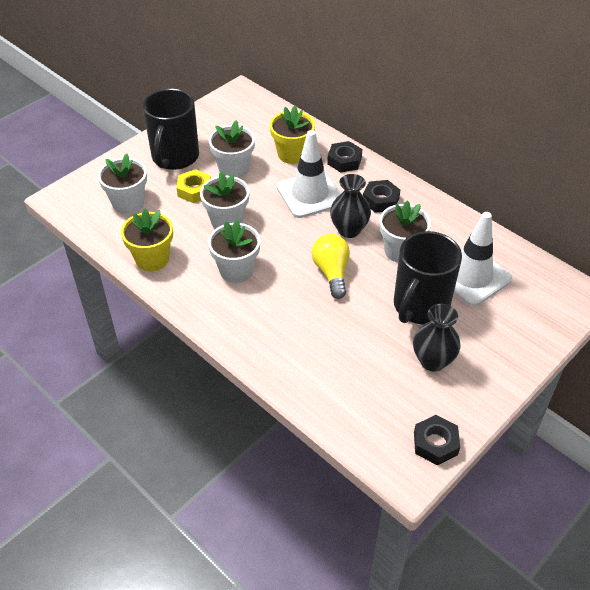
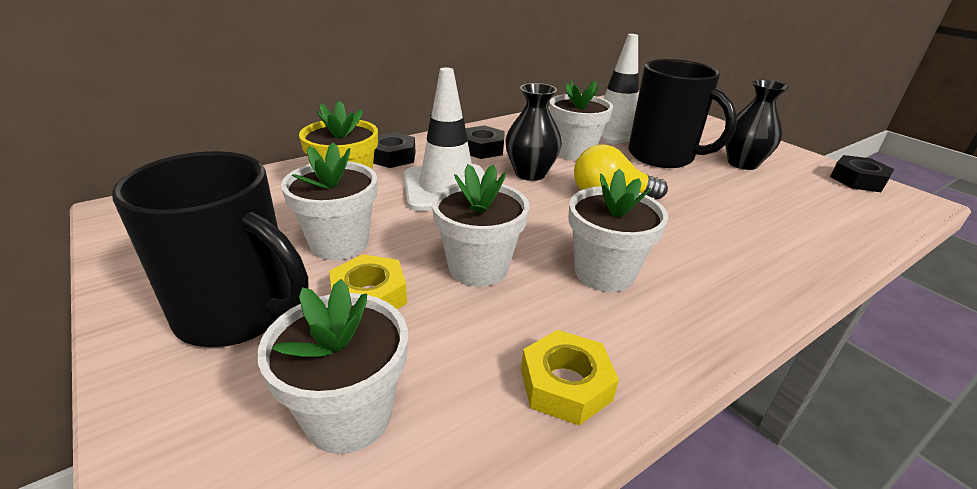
camera: 80 degrees left, 15 degrees down
(152, 259) = (565, 385): yellow flower pot -> yellow nut

